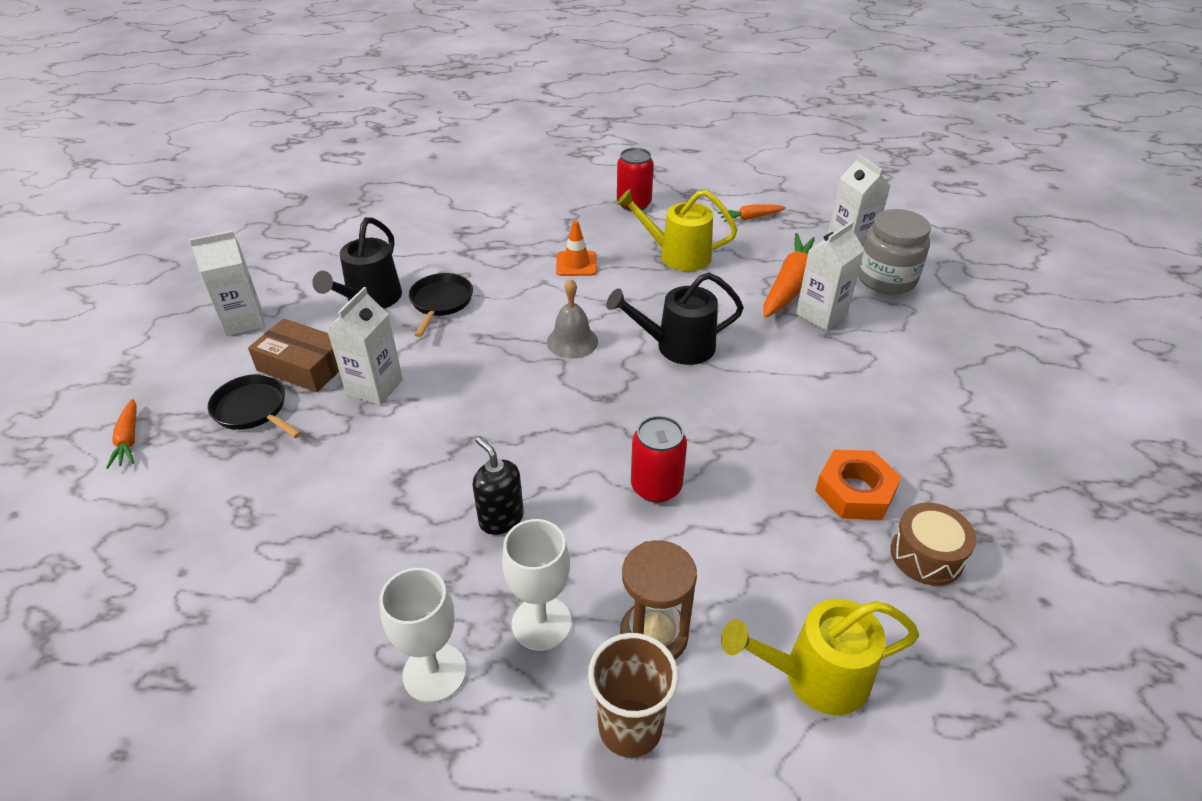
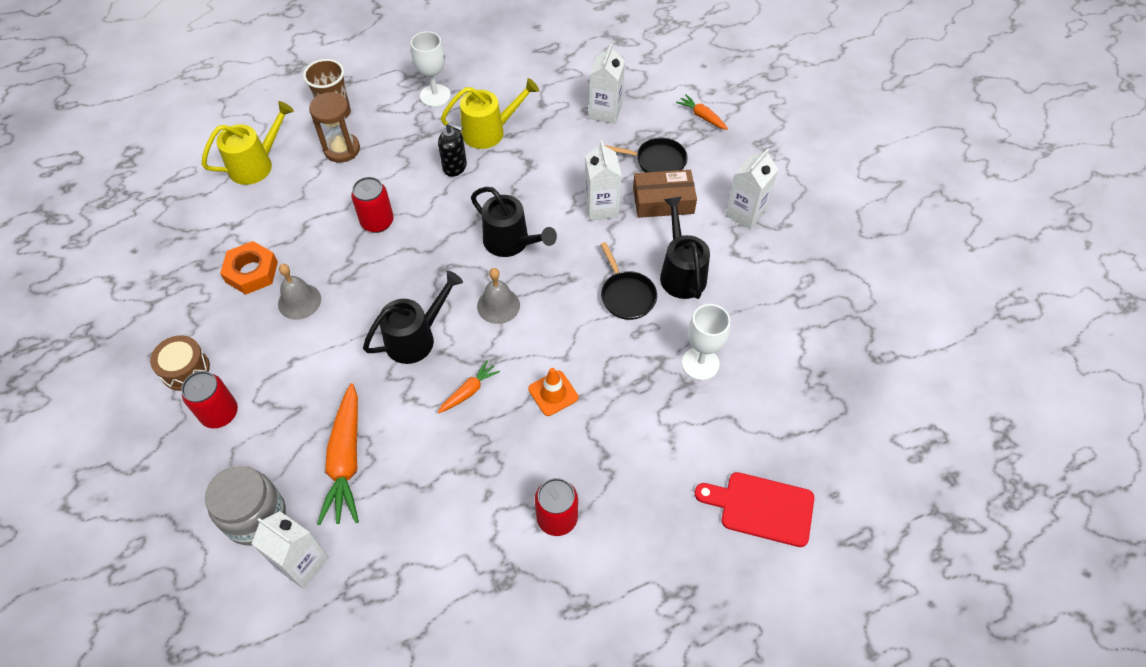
camera: 150 degrees right, 15 degrees up
(487, 166) = (761, 508): none -> red cutting board
(508, 393) = (511, 242): none -> black watering can
(541, 623) = (399, 132): white goblet -> white goblet (700, 363)
(677, 255) = (469, 452): yellow watering can -> yellow watering can (490, 131)
(750, 218) = (422, 557): orange carrot -> orange carrot (469, 391)
(798, 431) = (299, 301): none -> grey bell
(821, 314) = (309, 432): white carton -> white carton (605, 111)
(914, 359) = (220, 413): none -> red can
(926, 555) = (203, 249): brown drum -> brown drum (185, 369)

